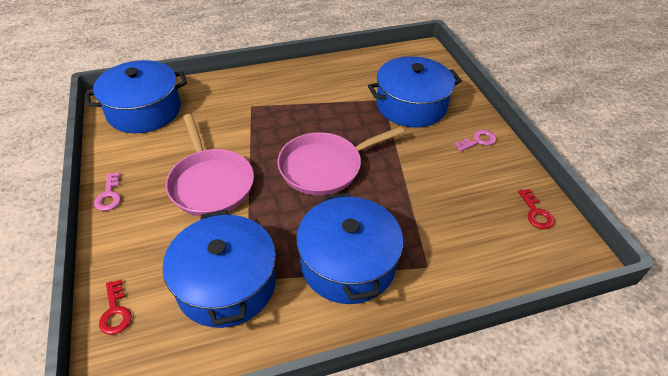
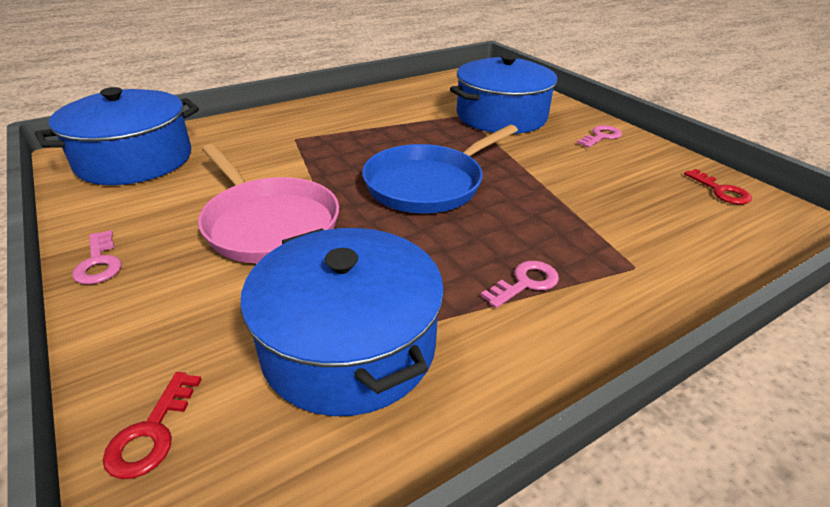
camera: 15 degrees left, 10 degrees down
(115, 312) = (152, 433): red key -> red key turned 45 degrees clockwise
(325, 167) = (428, 184): pink pan -> blue pan
(348, 263) = (525, 283): blue pot -> pink key

